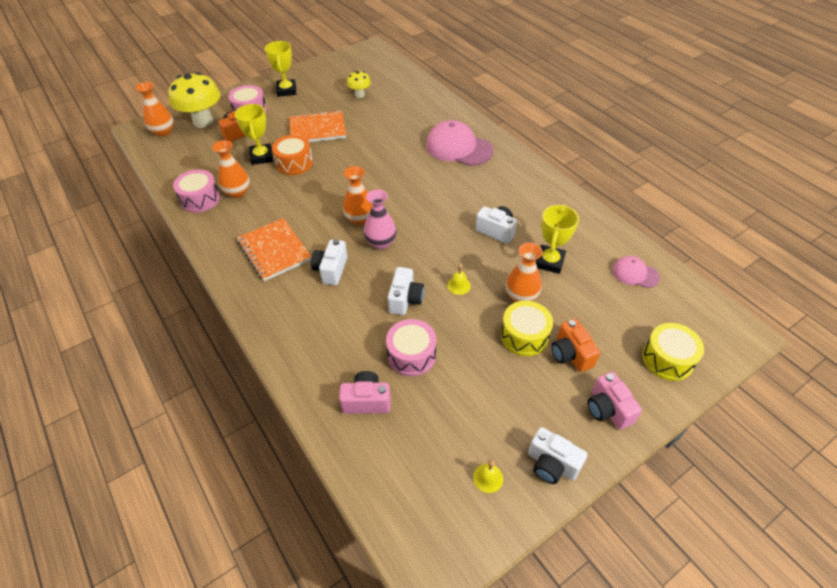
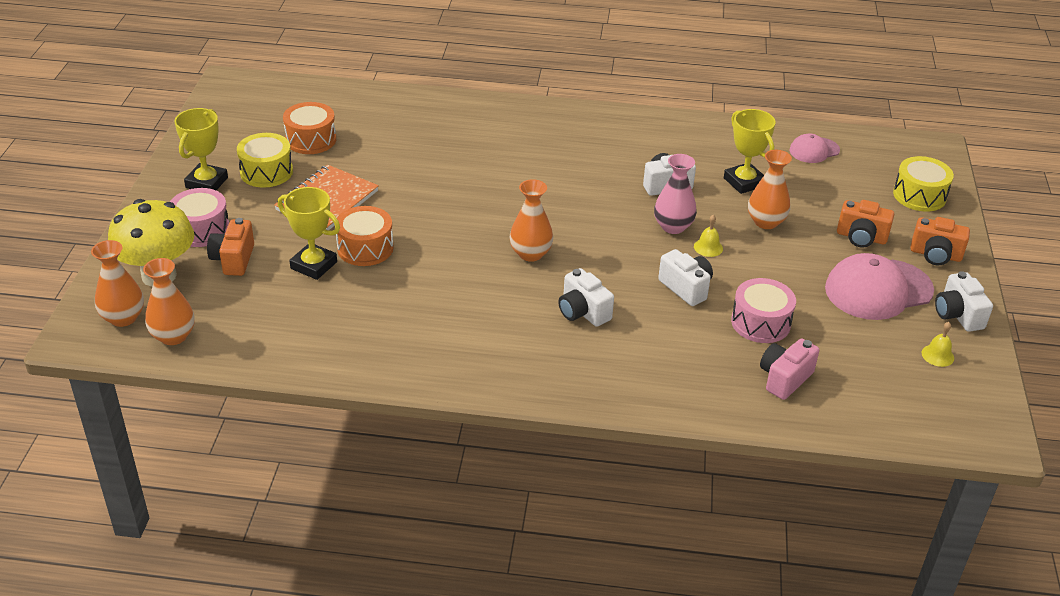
camera: 50 degrees left, 10 degrees down
(200, 199) = (322, 348): pink drum -> none
(237, 192) = (354, 314): orange vase -> orange vase (173, 336)
(274, 251) = (499, 335): orange notebook -> none
(286, 90) = (207, 183): yellow trophy -> yellow trophy turned 75 degrees clockwise
(359, 95) = (311, 140): yellow mushroom -> orange drum
(381, 242) = (586, 260): pink vase -> pink vase (673, 226)
(458, 148) = (511, 134): pink cap -> pink cap (878, 290)
(524, 336) = (813, 248): yellow drum -> yellow drum (266, 172)
(551, 464) = (957, 315): white camera -> white camera turned 90 degrees clockwise
(608, 409) = (935, 255): pink camera -> orange camera

